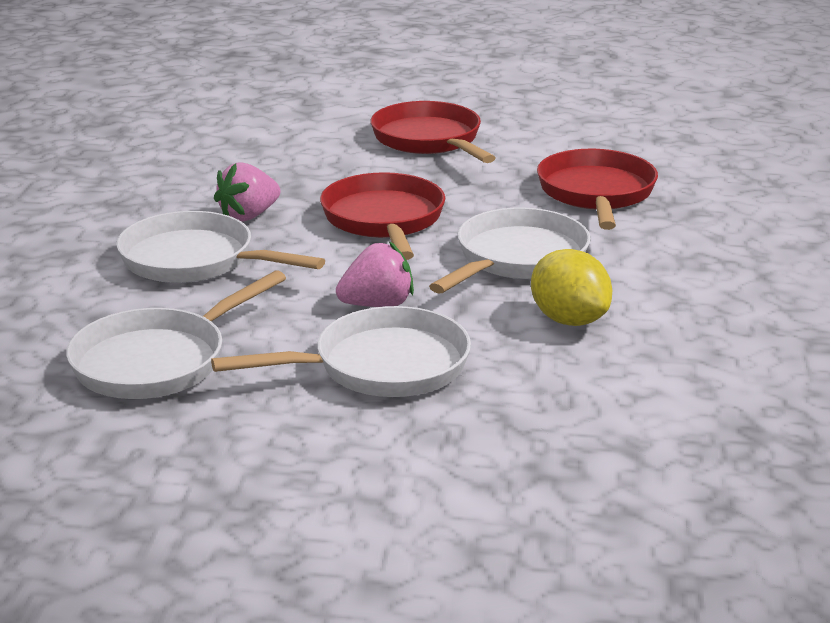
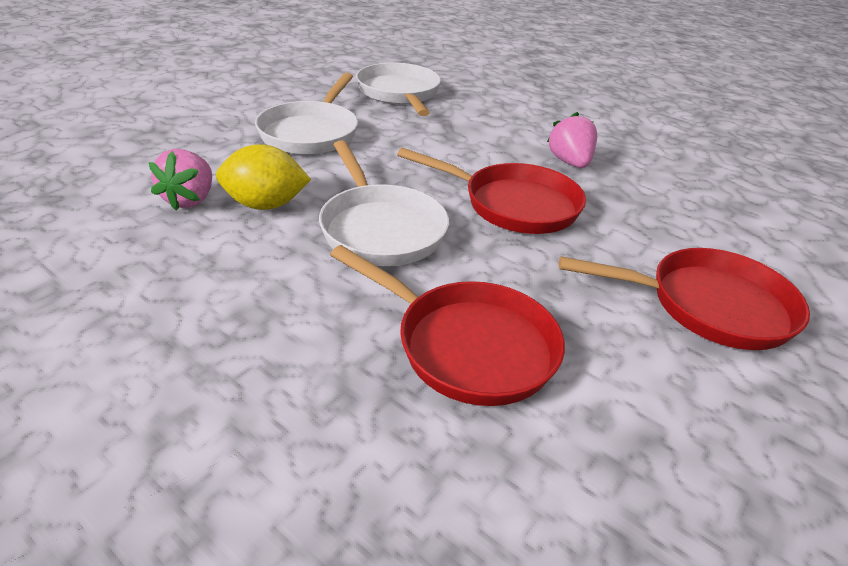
camera: 120 degrees right, 10 degrees up
(195, 260) = (511, 129): white pan -> none
(377, 305) = (382, 156): pink strawberry -> pink strawberry (190, 200)

